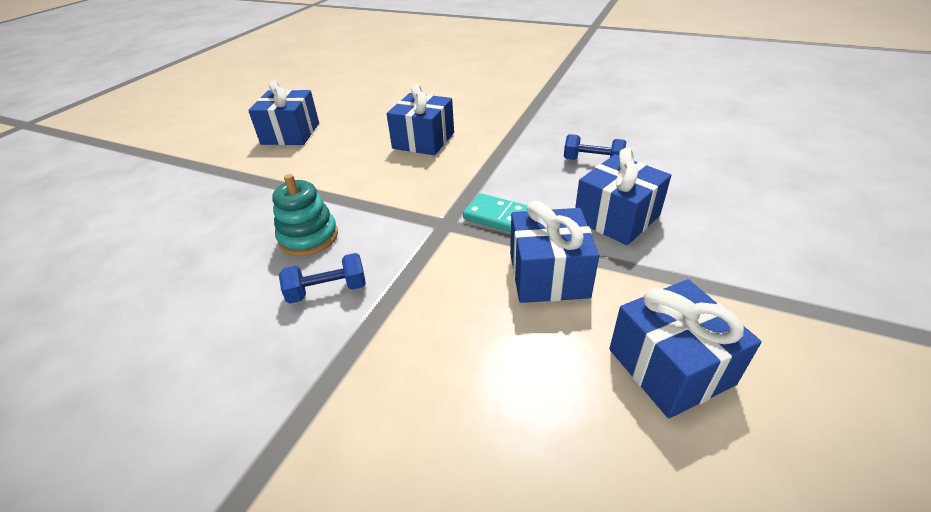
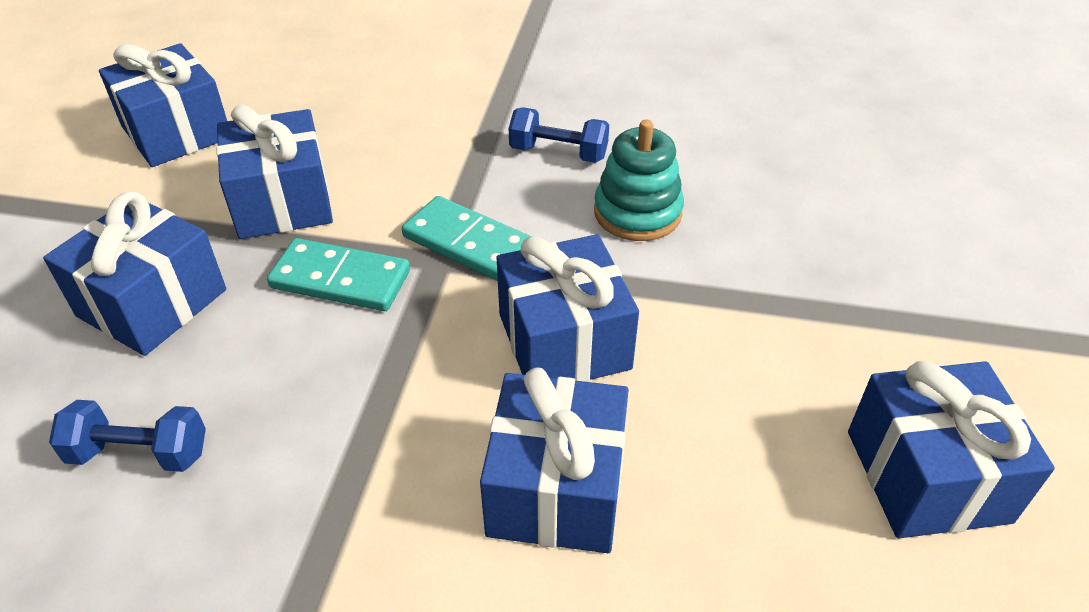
camera: 165 degrees right, 5 degrees up
(328, 290) = (558, 153): blue dumbbell -> blue dumbbell turned 45 degrees clockwise
(394, 180) = (564, 341): none -> blue gift
(424, 231) = (467, 243): none -> turquoise domino

